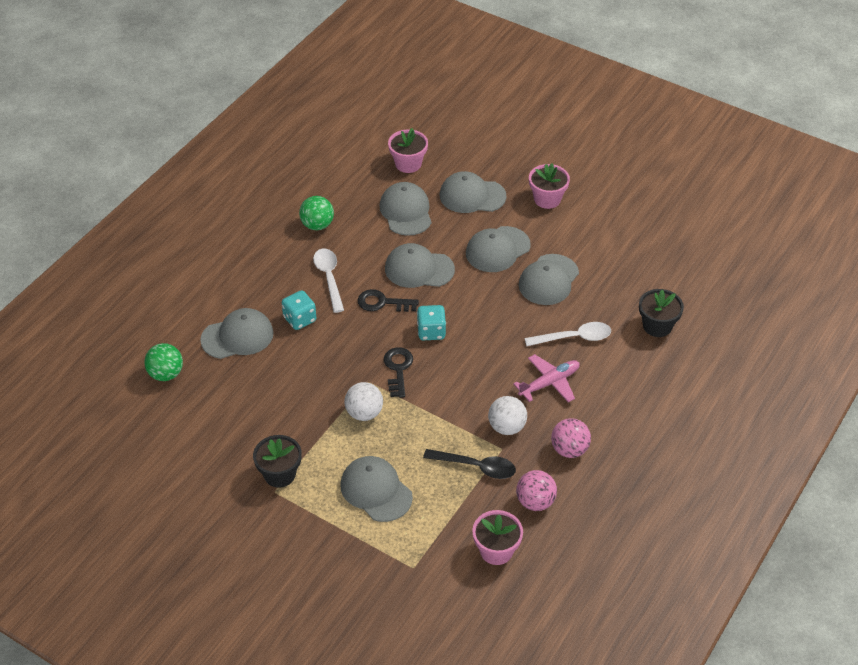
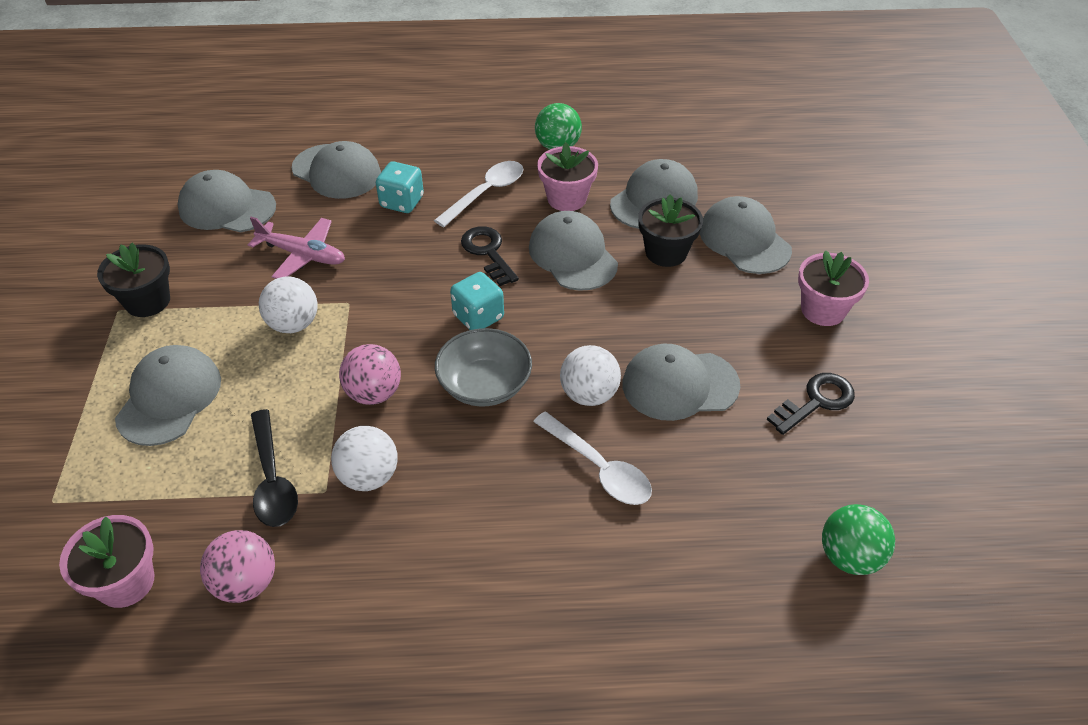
camera: 55 degrees right, 0 degrees up
(166, 374) = (243, 151): green ball -> green ball (849, 557)
(398, 369) = (390, 318): black key -> black key (816, 402)
(408, 164) = (731, 165): pink flower pot -> pink flower pot (566, 198)
(483, 353) = (484, 385): none -> grey bowl
(497, 249) = (680, 307): grey cap -> grey cap (227, 207)
(525, 317) = (589, 394): none -> white ball
(549, 383) = (489, 483): pink plane -> pink plane (303, 255)
(569, 449) = (376, 574): pink ball -> pink ball (374, 393)
(657, 326) = (717, 561): black flower pot -> black flower pot (666, 252)

